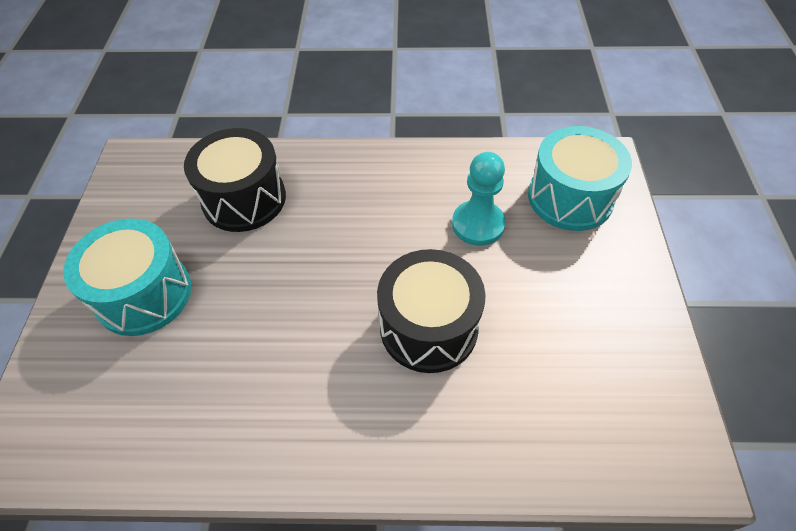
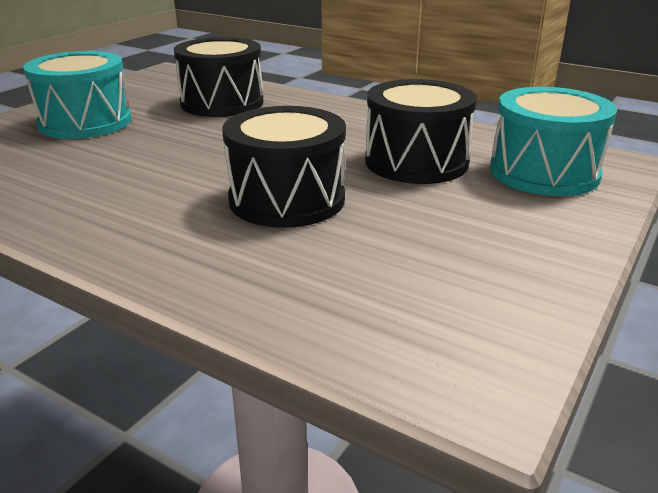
camera: 30 degrees right, 25 degrees down
(478, 224) = (416, 162): turquoise pawn -> black drum

